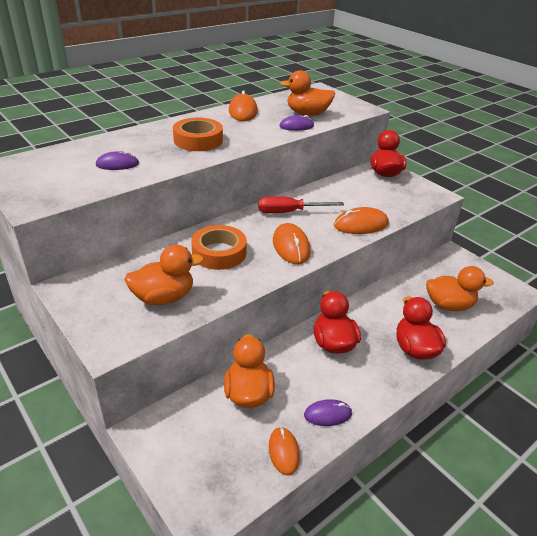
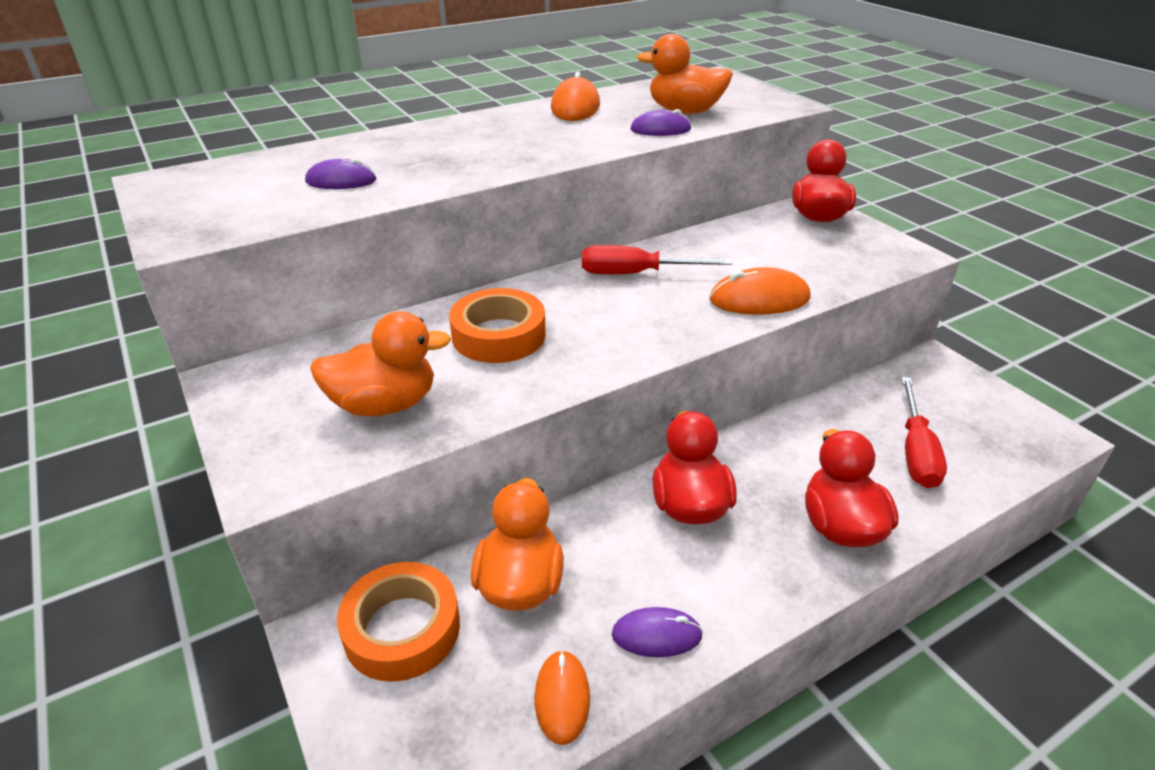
camera: 10 degrees right, 0 degrees up
(198, 140) = (486, 148): orange tape -> orange tape (402, 628)
(291, 246) = (626, 330): orange mouse -> none
(449, 305) = (916, 451): orange duck -> red screwdriver

